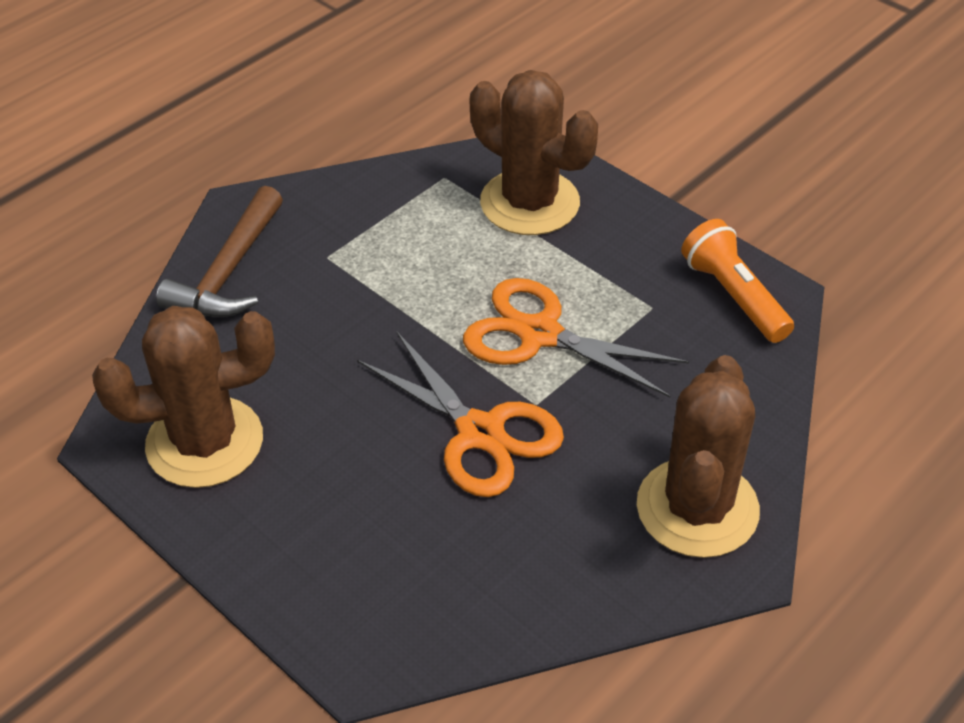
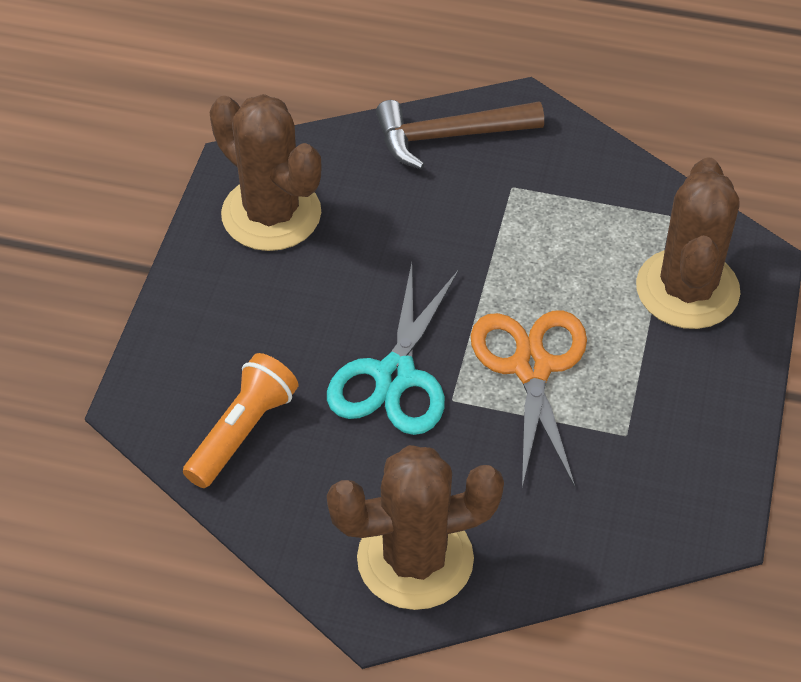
camera: 60 degrees right, 5 degrees up
(480, 433) = (394, 377): orange scissors -> turquoise scissors
(734, 296) = (688, 491): orange flashlight -> orange flashlight (242, 432)

